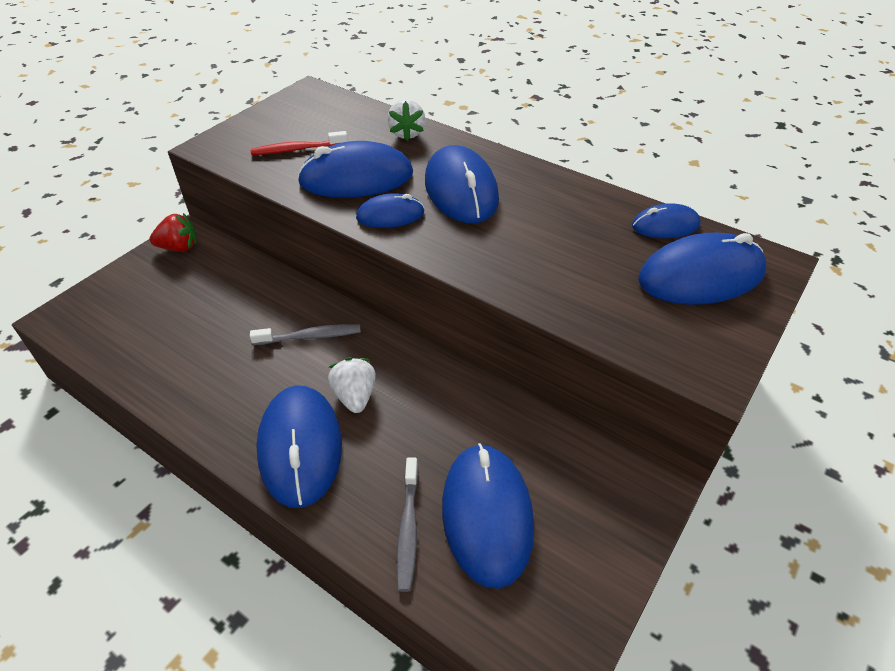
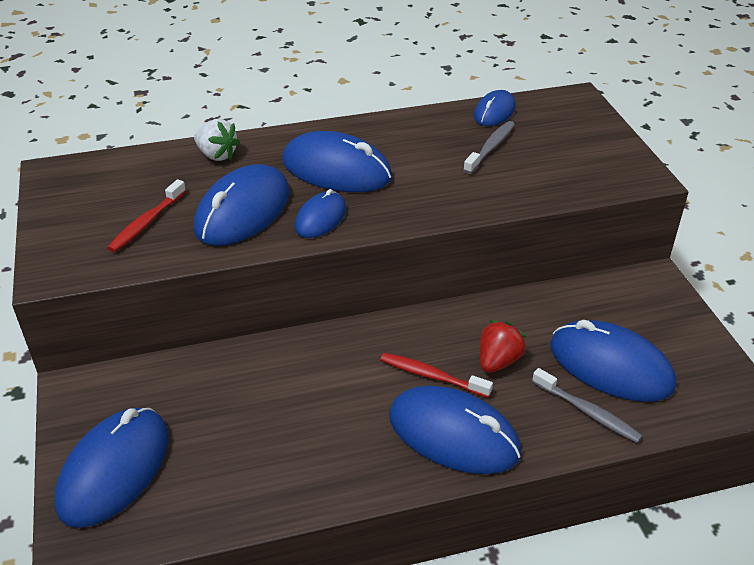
camera: 50 degrees left, 5 degrees down
(179, 247) = (87, 402): red strawberry -> red strawberry (498, 361)
(310, 336) = (332, 369): grey toothbrush -> grey toothbrush (490, 148)
(355, 396) = (431, 376): white strawberry -> red toothbrush
(701, 276) = (558, 129): blue mouse -> blue mouse (114, 470)

